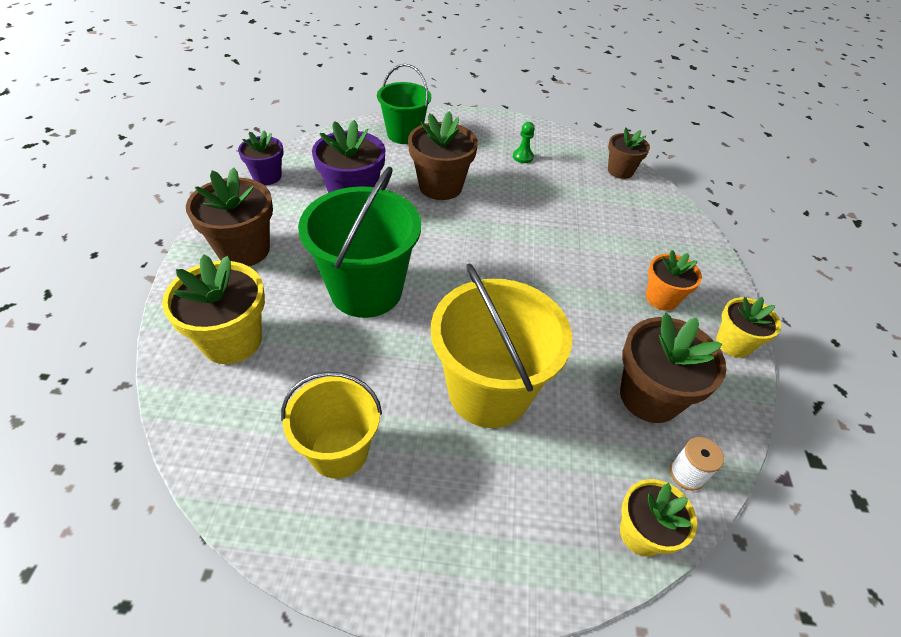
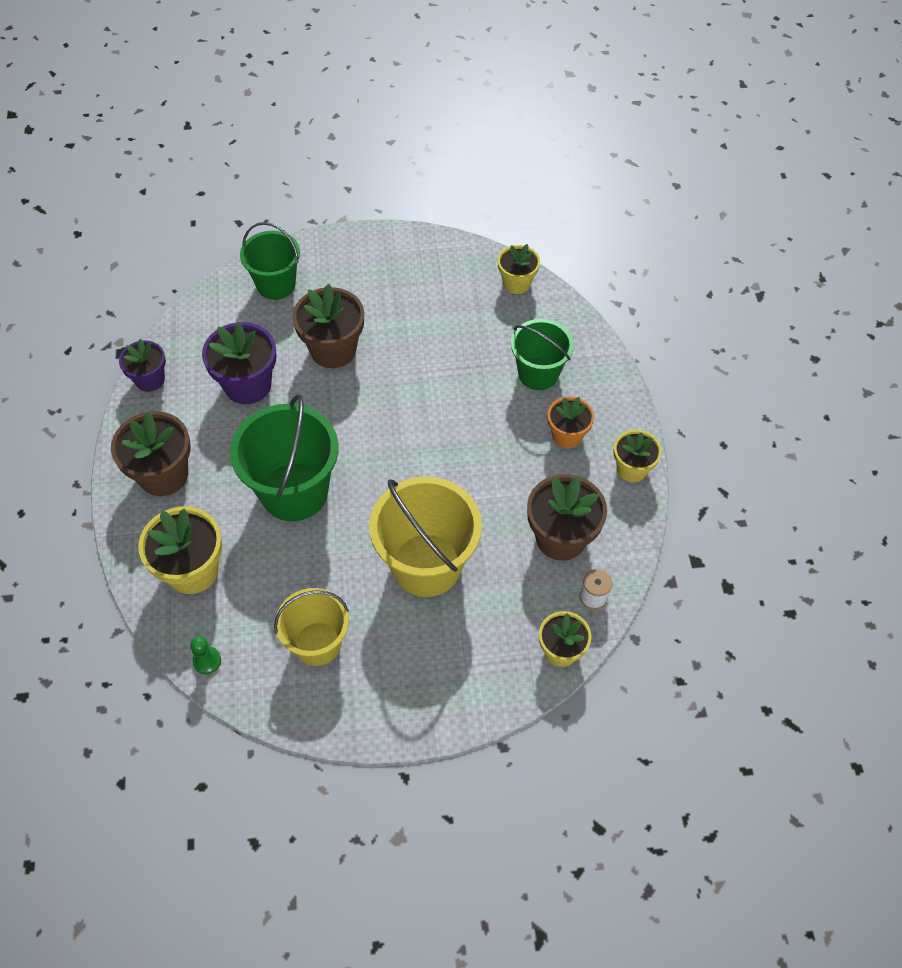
camera: 10 degrees left, 10 degrees up
(523, 157) = (411, 287): green pawn -> green pawn (207, 661)
(620, 171) = (516, 283): brown flower pot -> yellow flower pot
(635, 241) = (538, 373): none -> green bucket

